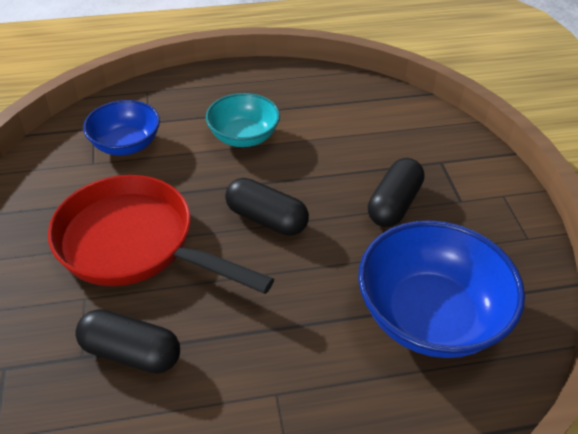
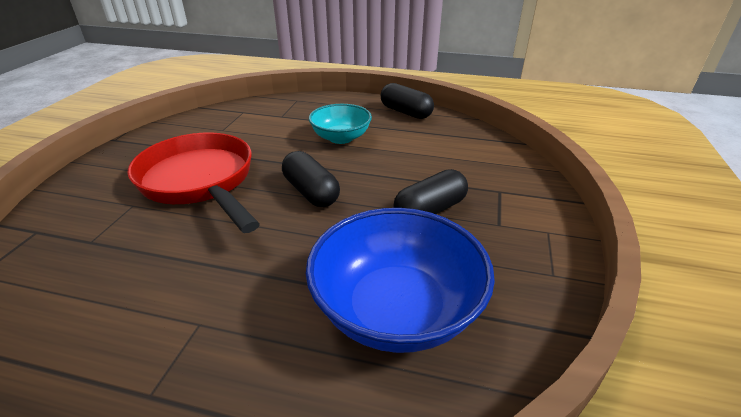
camera: 25 degrees right, 10 degrees down
(126, 144) = (254, 124): blue bowl -> none
(131, 353) = (123, 251): black capsule -> black capsule (405, 112)

